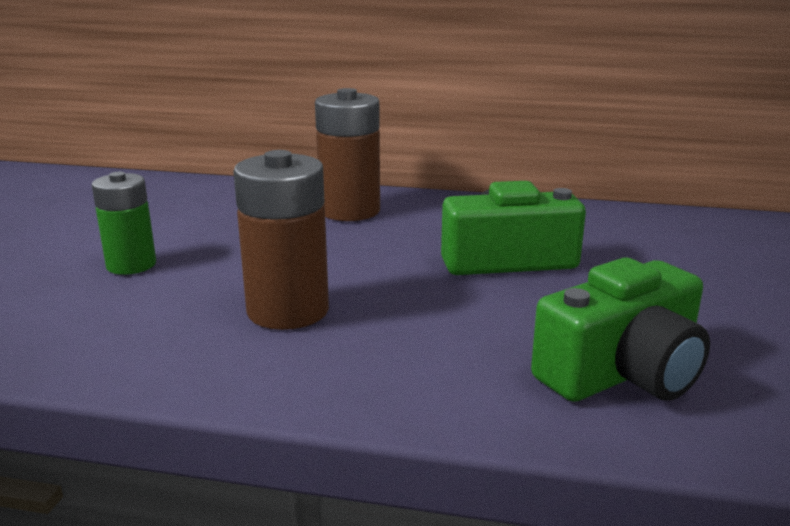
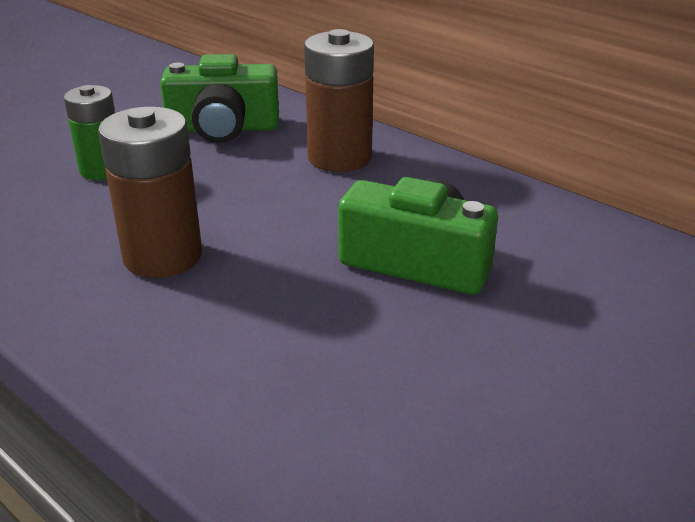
camera: 30 degrees right, 10 degrees up
(623, 372) = (364, 433): green camera -> green camera (223, 128)

